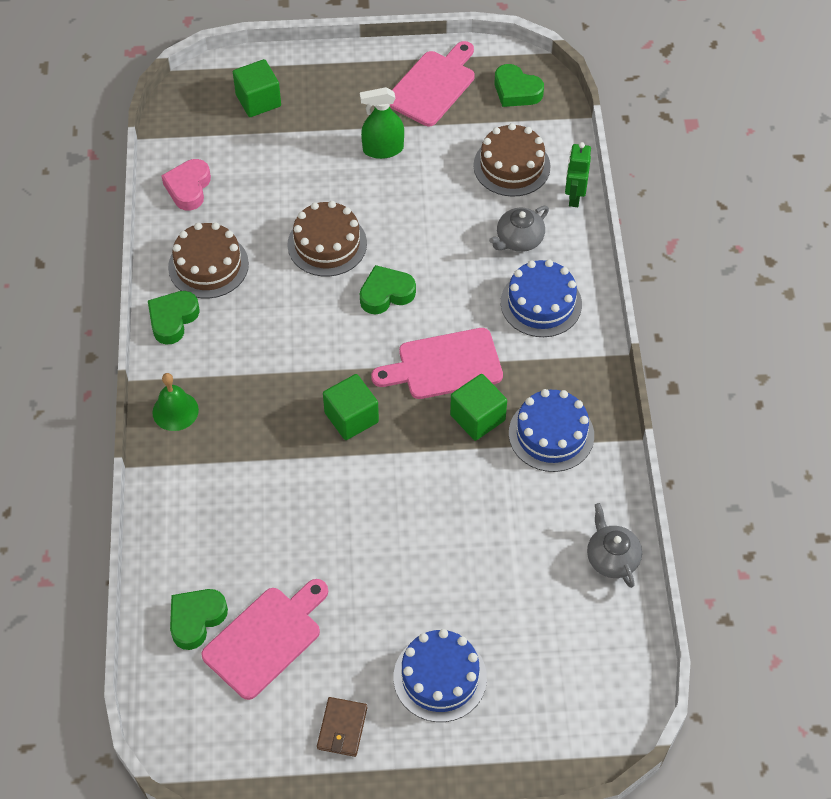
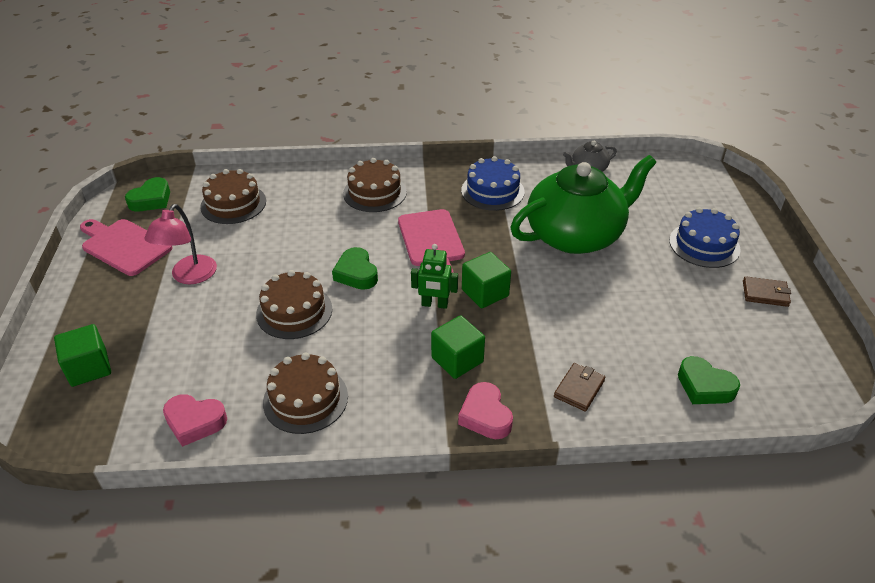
camera: 90 degrees left, 15 degrees down
(173, 319) = (372, 425): green heart -> none
(175, 411) = (485, 416): green bell -> pink heart
(202, 497) = (579, 389): none -> brown wallet
(266, 638) = (706, 339): pink cutting board -> none
(383, 149) = (189, 276): green spray bottle -> pink lamp
(458, 523) = (575, 235): none -> green teapot
(477, 417) = (480, 225): green cube -> green cube (457, 360)
(519, 240) = (311, 202): grey teapot -> none
(541, 303) = (374, 192): blue cake -> brown cake
(574, 196) = (274, 174): green robot -> green robot (434, 304)

